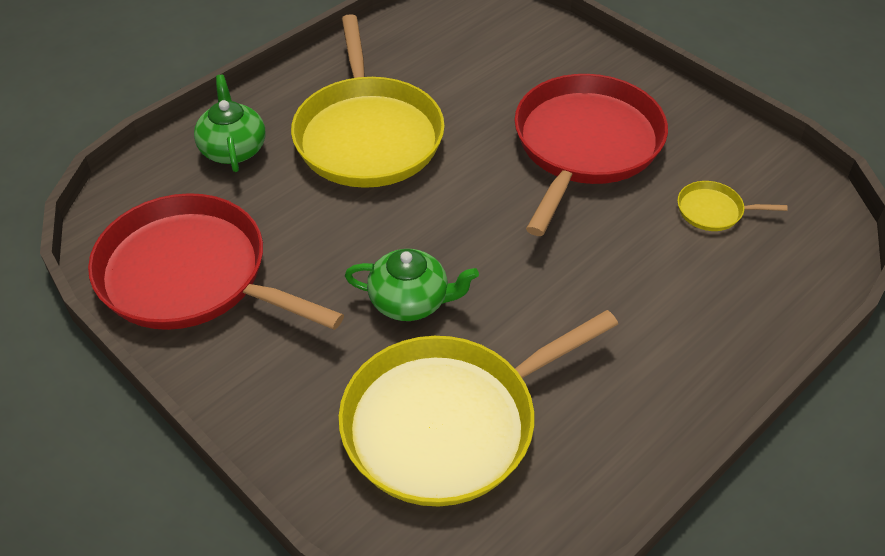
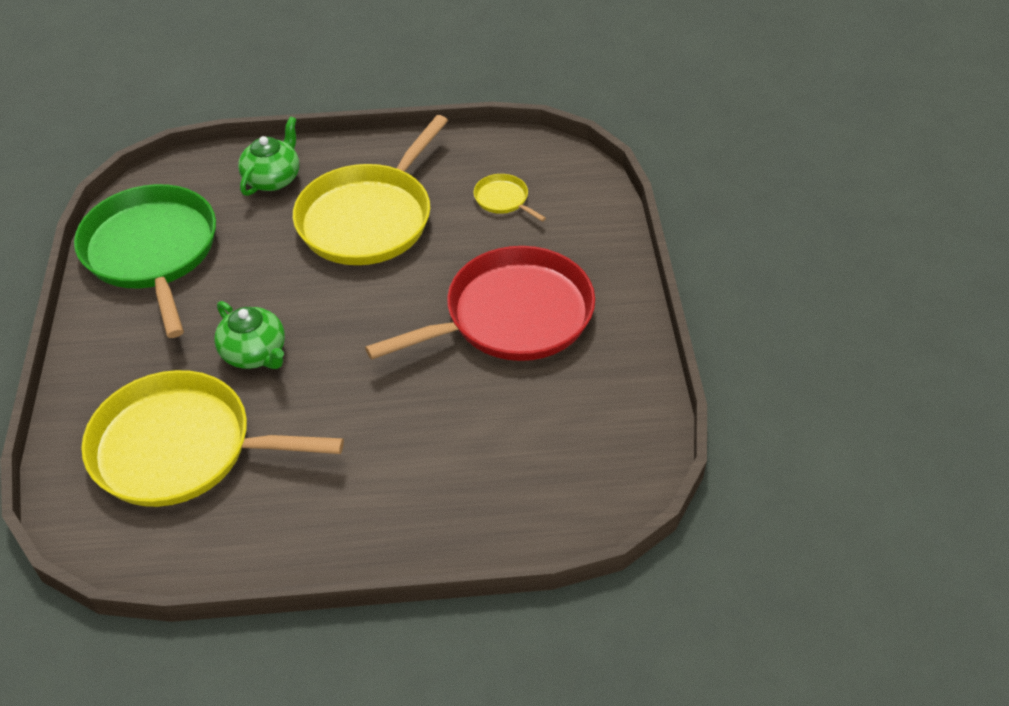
camera: 40 degrees right, 0 degrees up
(191, 275) = (152, 252): red pan -> green pan
(713, 211) = (543, 426): yellow pan -> yellow pan (503, 199)

